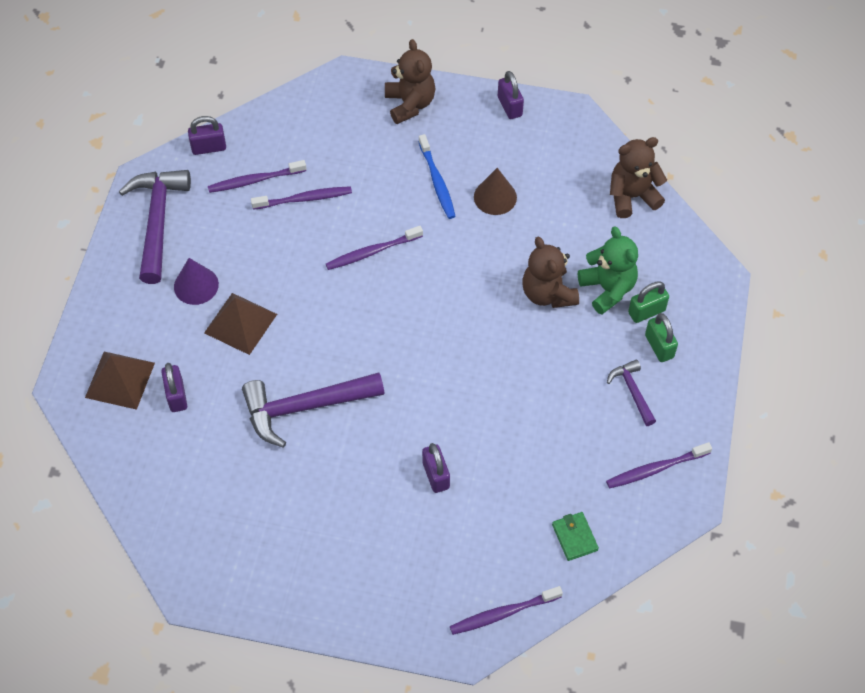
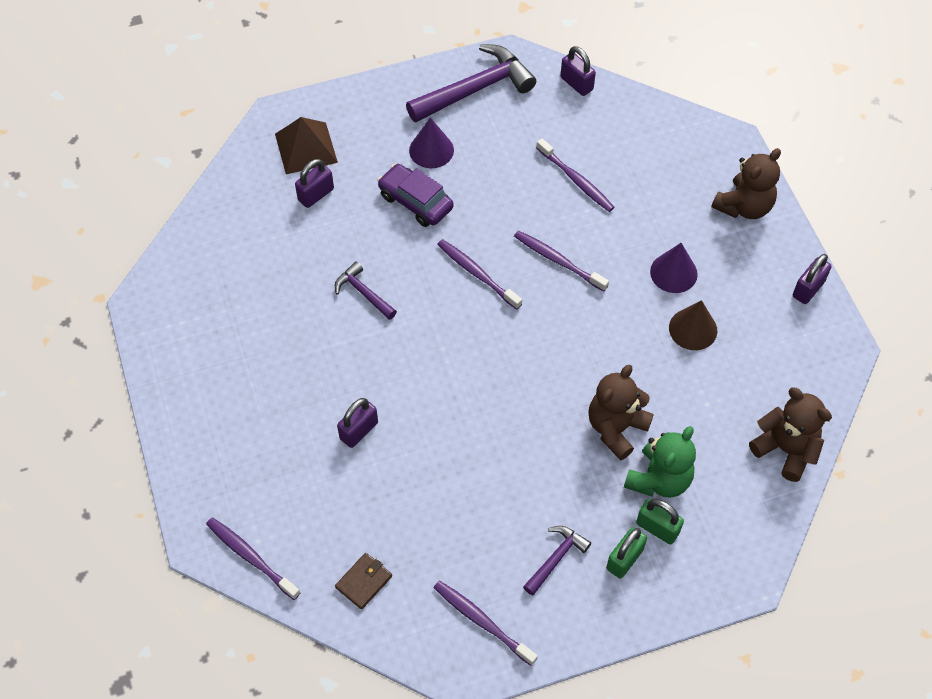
camera: 60 degrees right, 0 degrees up
(240, 323) = (415, 201): brown pyramid -> purple car
(255, 180) = (568, 134): purple toothbrush -> purple toothbrush (477, 274)
(304, 407) = (363, 293): purple hammer -> purple hammer, size x0.51
(437, 181) = (673, 273): blue toothbrush -> purple cone
(574, 537) = (364, 582): green wallet -> brown wallet

